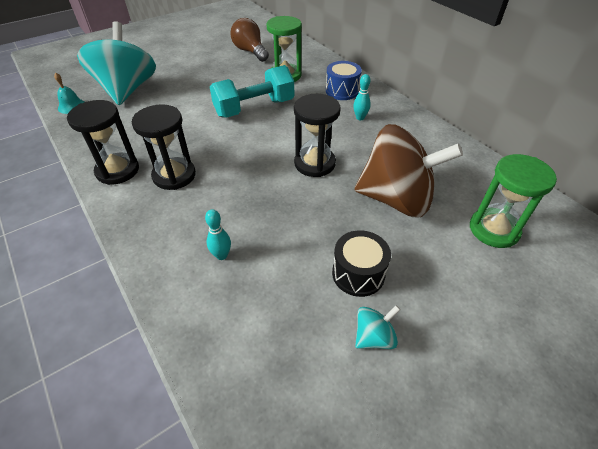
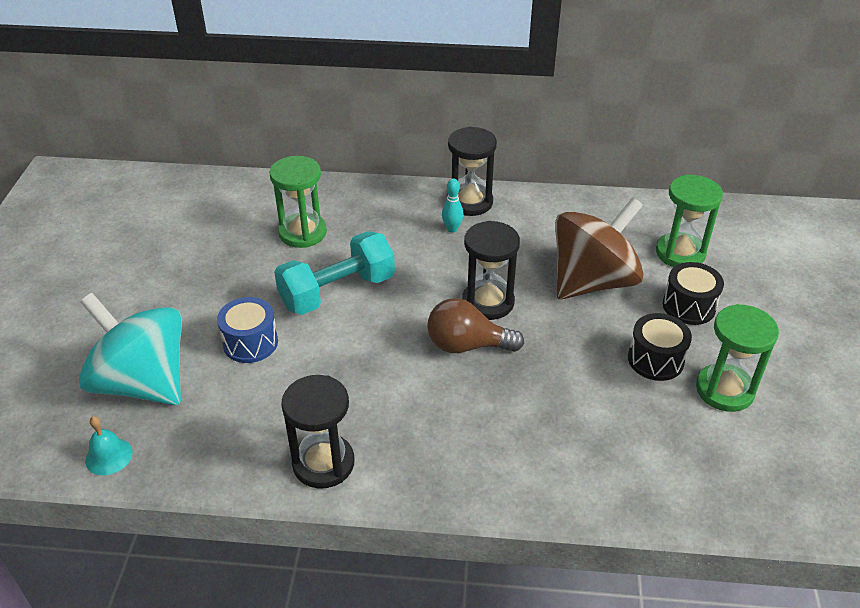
camera: 50 degrees left, 5 degrees down
(174, 175) = (389, 417): black hourglass -> black hourglass (470, 202)
(221, 255) = (552, 437): turquoise bowling pin -> none
(250, 51) = (206, 229): brown light bulb -> brown light bulb (467, 345)
(254, 108) = (337, 292): turquoise dumbbell -> turquoise dumbbell turned 45 degrees clockwise
(342, 91) = (390, 211): blue drum -> blue drum (250, 343)
(374, 337) = (724, 390): turquoise spinning top -> green hourglass
(442, 264) = (689, 306): none -> black drum

